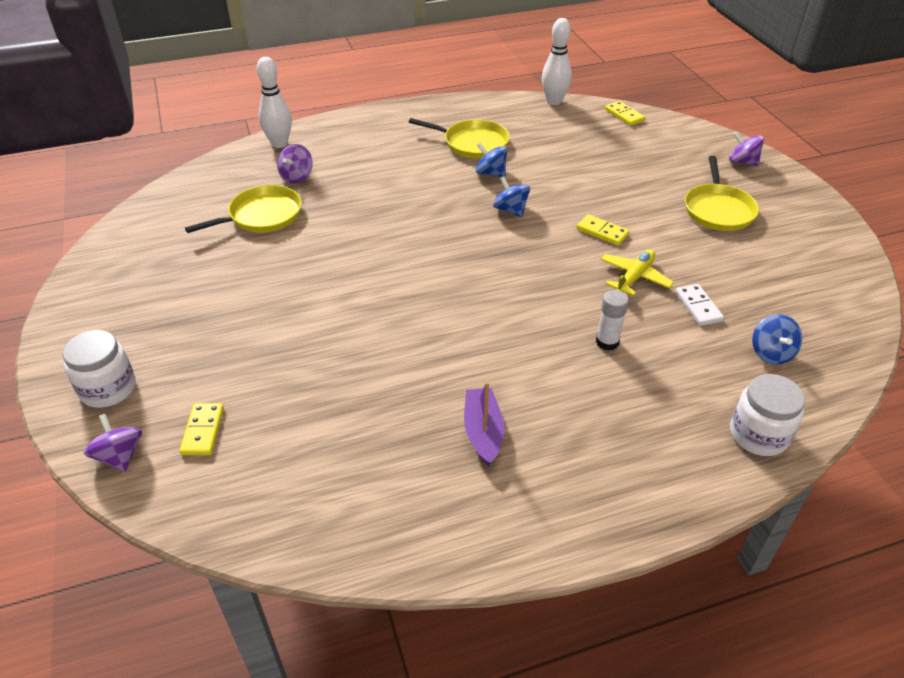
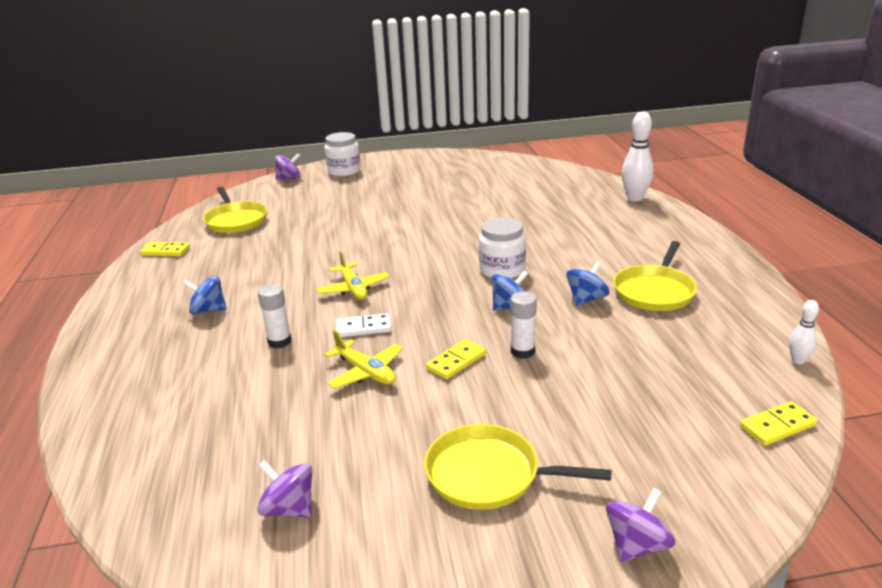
camera: 100 degrees right, 15 degrees down
(203, 431) = (292, 195): yellow domino -> yellow domino (165, 251)
(262, 216) = (515, 198): yellow pan -> yellow pan (236, 220)
(297, 177) = (576, 207): purple spinning top -> purple spinning top (289, 508)
(483, 432) = (223, 277): purple boat -> none
(494, 310) = (353, 289): none -> yellow plane
(554, 101) = (798, 360): white bowling pin -> white bowling pin, size x0.53
(577, 201) = (522, 351): none -> white glue stick
(698, 307) = (297, 409): white domino -> white domino (363, 328)
(758, 435) = (108, 410): white jar -> white jar (502, 270)
(771, 353) = (196, 449): blue spinning top -> blue spinning top (208, 310)

